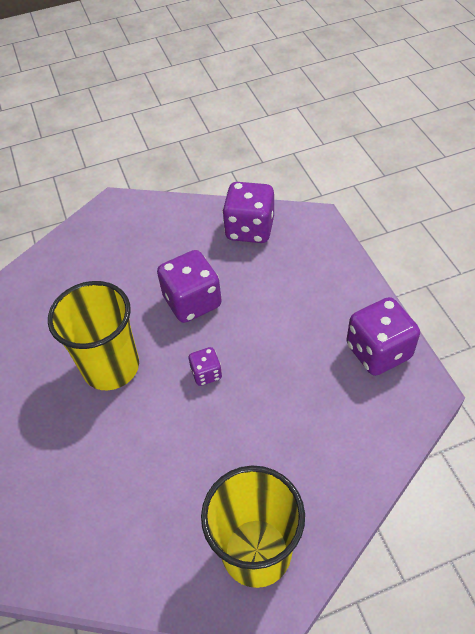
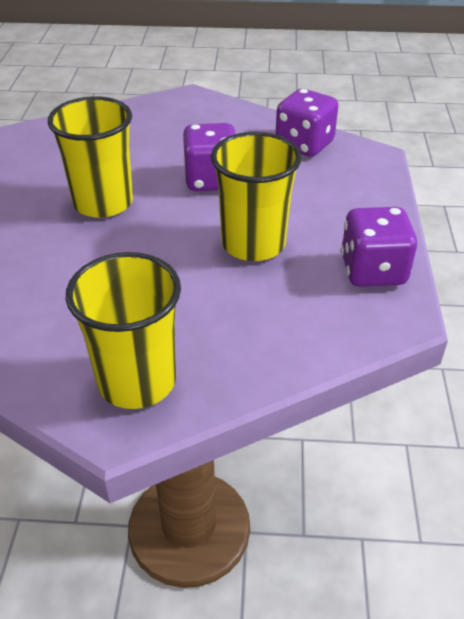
camera: 20 degrees right, 10 degrees down
(206, 373) = (186, 234): purple dice -> none
(268, 361) = (253, 244): none -> yellow cup

